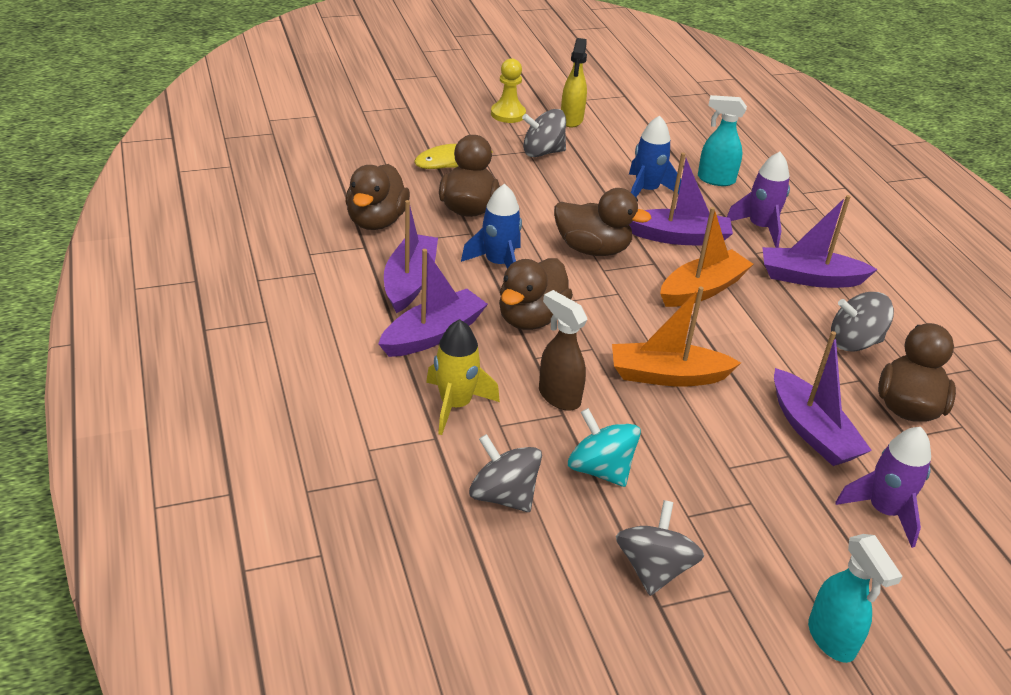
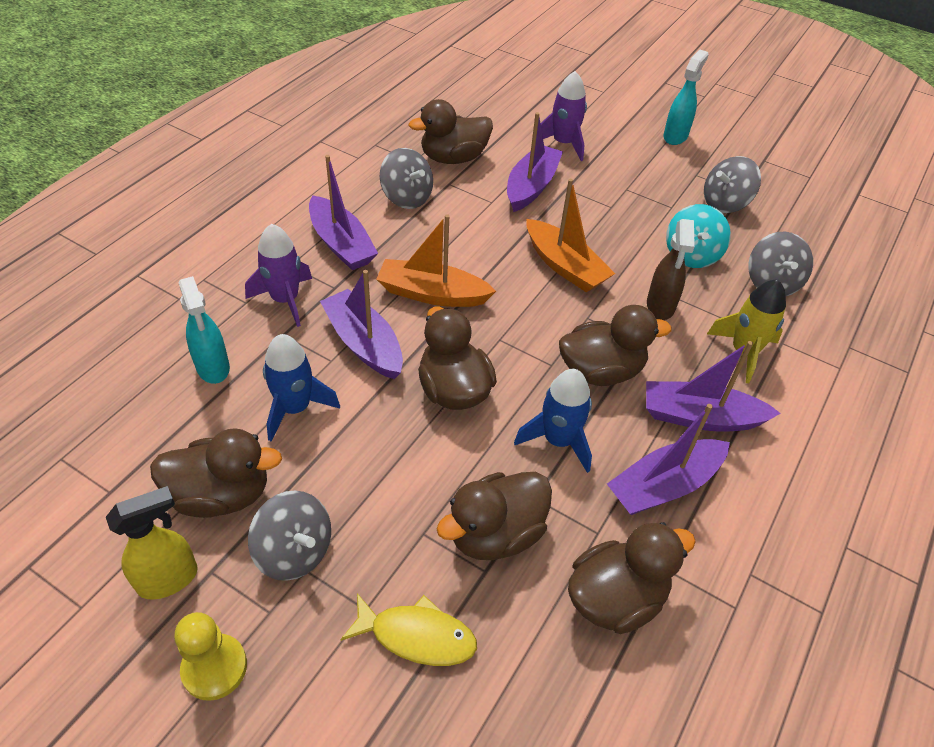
camera: 130 degrees left, 10 degrees up
(607, 148) = (221, 495): none -> brown duck

